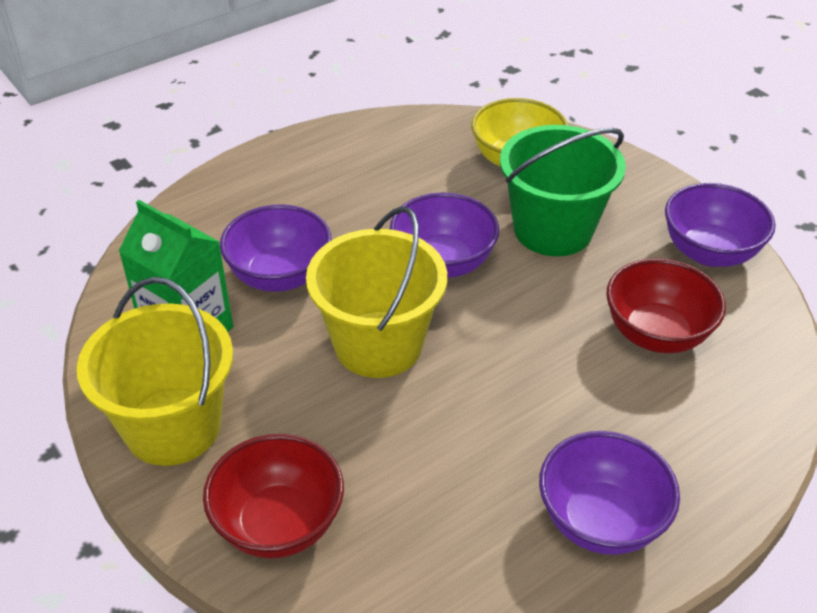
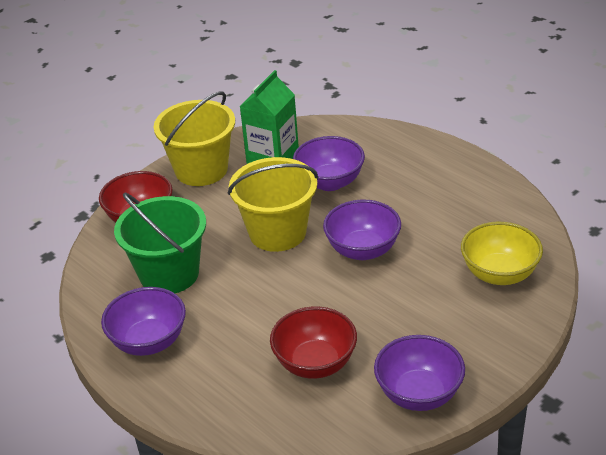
camera: 85 degrees right, 5 degrees down
(553, 230) = (417, 301): green bucket -> green bucket (169, 274)

